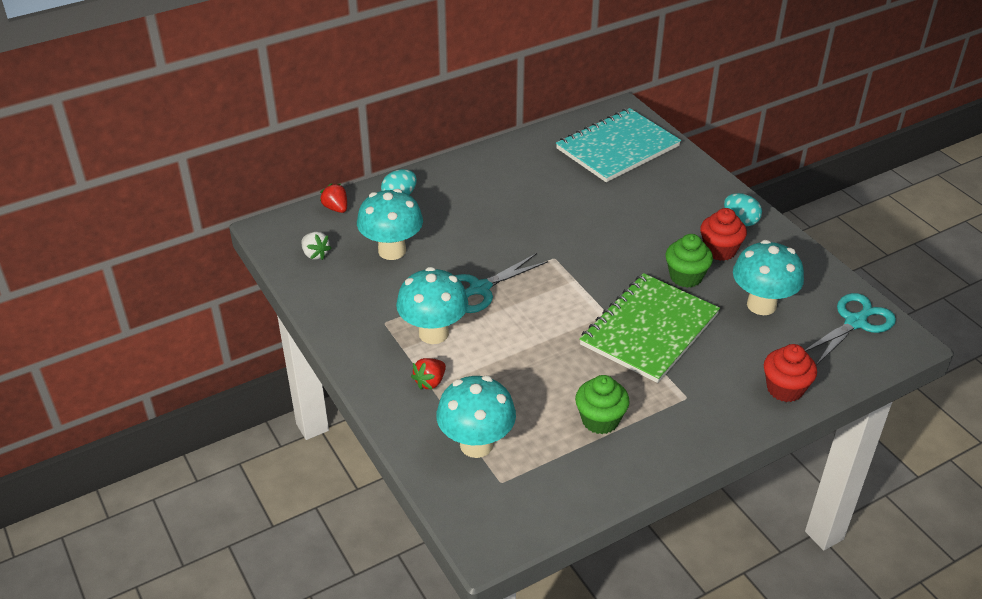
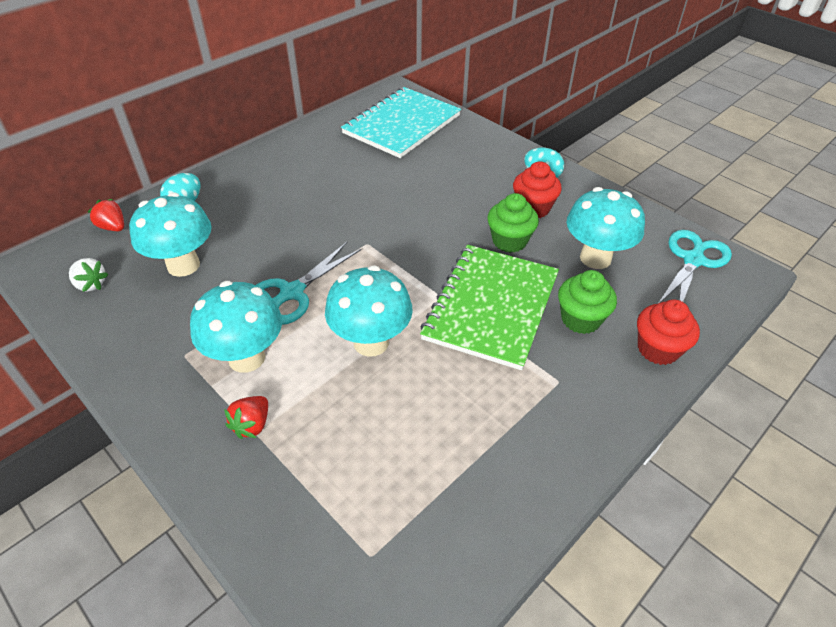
camera: 15 degrees left, 5 degrees up
(476, 445) = (327, 505): turquoise mushroom -> turquoise mushroom (371, 342)
(600, 420) = (471, 433): green cupcake -> green cupcake (580, 319)

